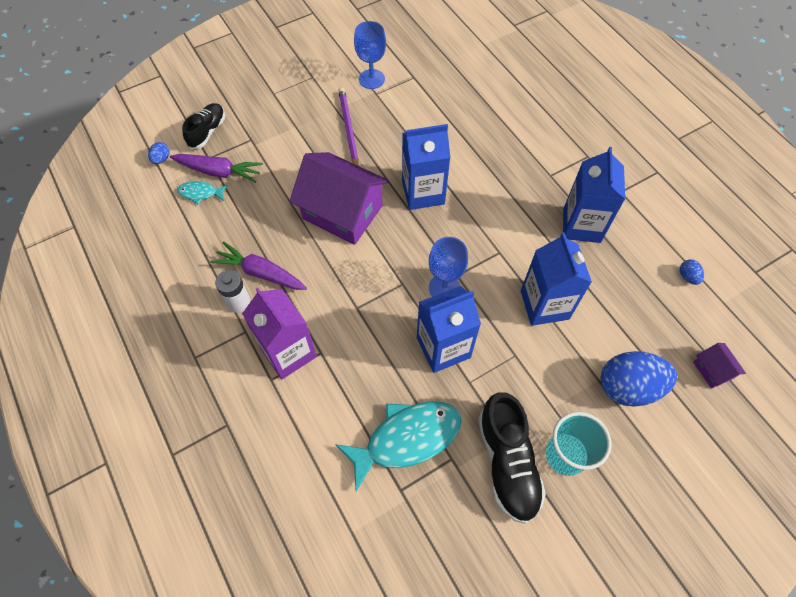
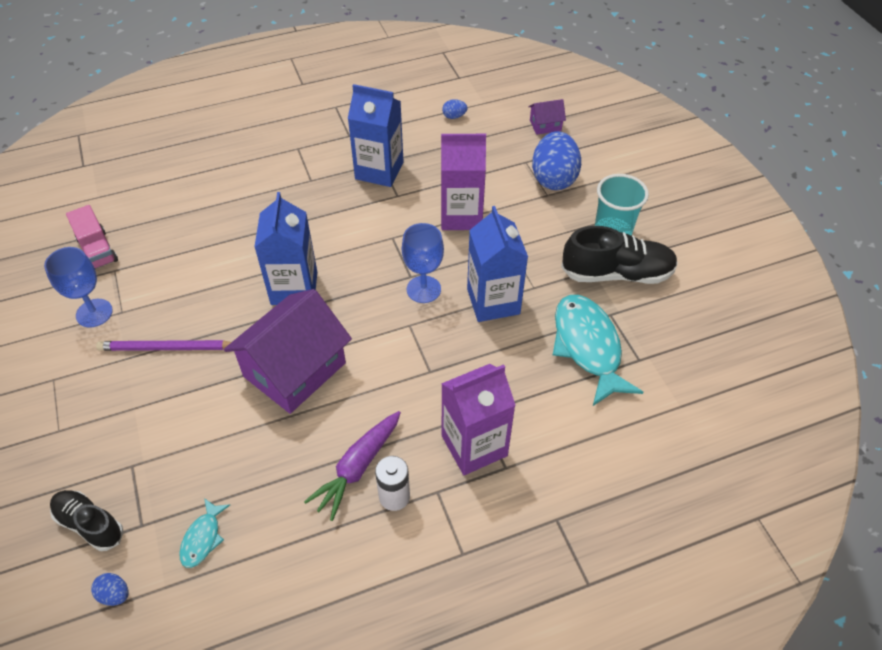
camera: 80 degrees left, 10 degrees down
(219, 172) = (173, 511): purple carrot -> none
(430, 62) = (97, 250): none -> pink truck
(544, 305) = (461, 215): blue carton -> purple carton

